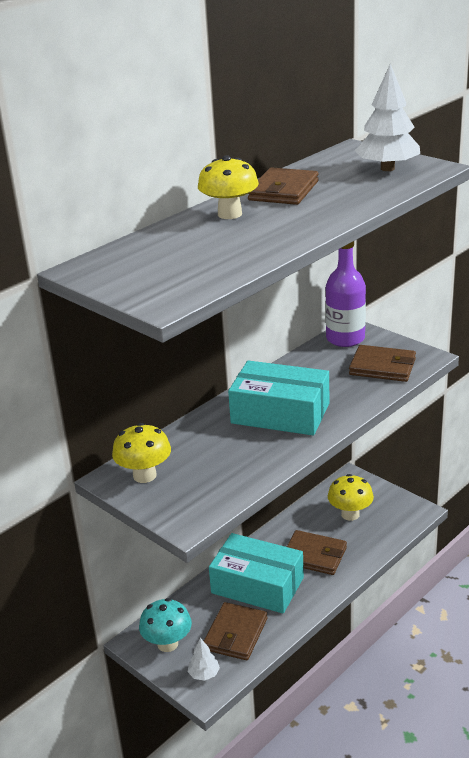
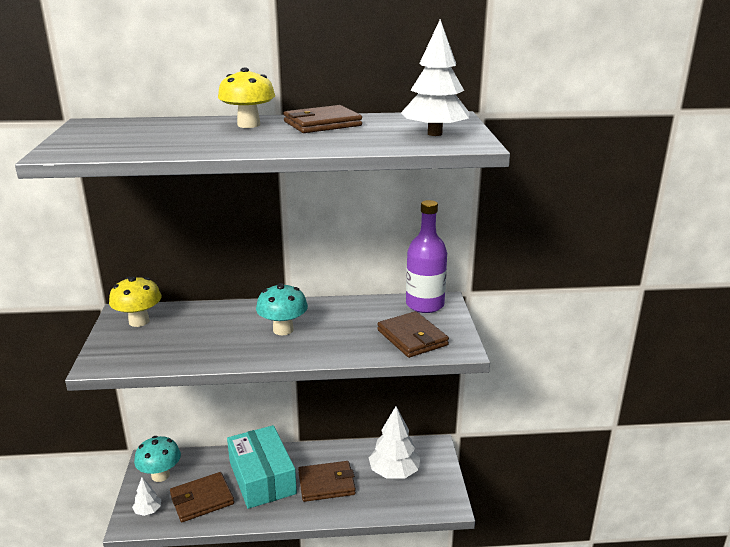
camera: 40 degrees right, 5 degrees down
(280, 413) = (283, 330): turquoise box -> turquoise mushroom
(314, 555) = (326, 484): brown wallet -> brown wallet turned 75 degrees counterclockwise
(350, 514) = (394, 472): yellow mushroom -> white tree

